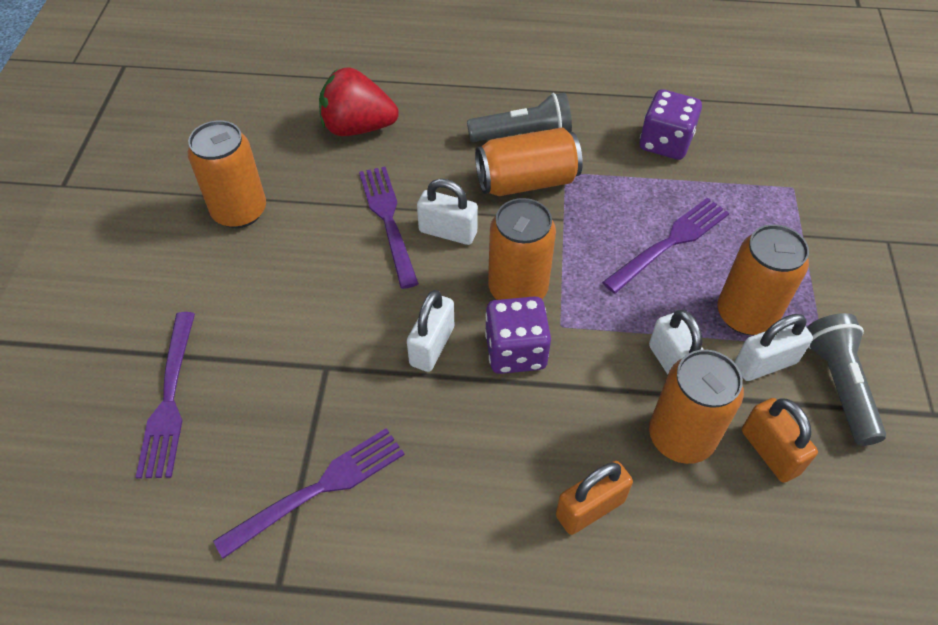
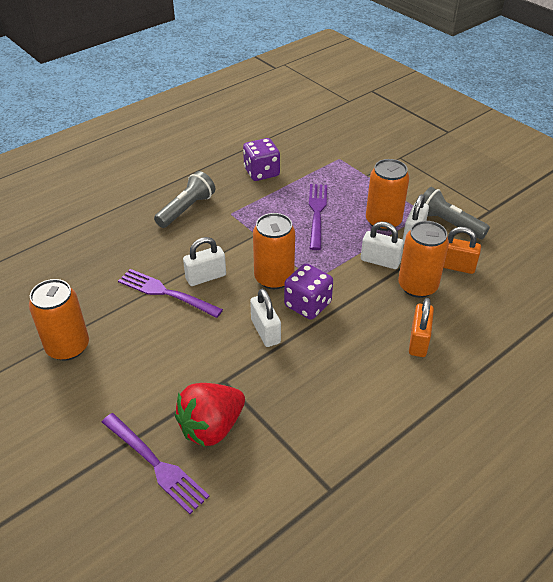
camera: 45 degrees left, 10 degrees down
(318, 489) = (294, 434): purple fork -> none
(357, 128) = (86, 260): red strawberry -> red strawberry (211, 427)
(526, 181) = (216, 229): orange can -> none

